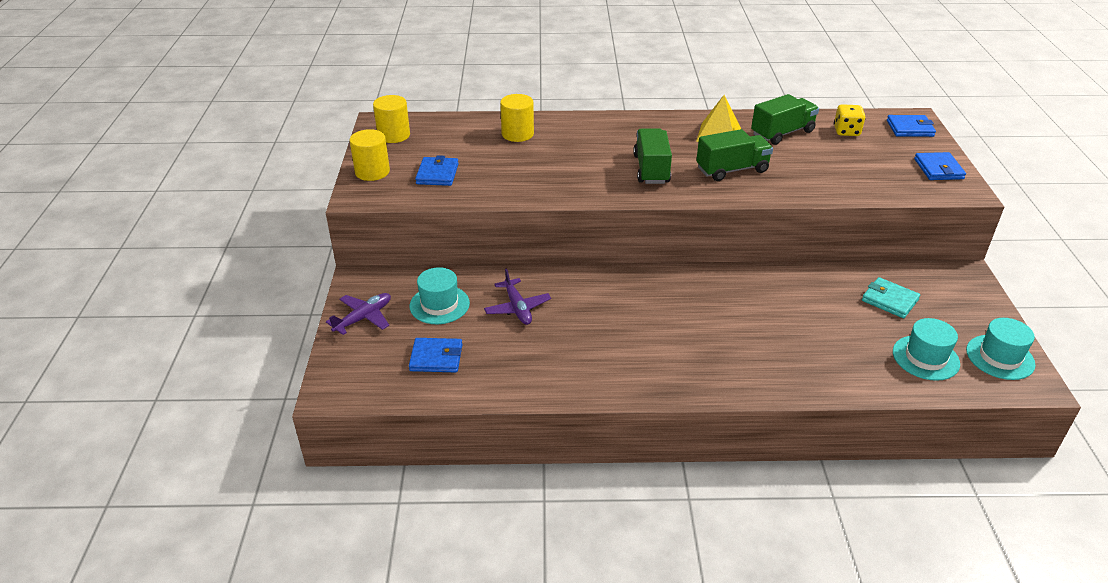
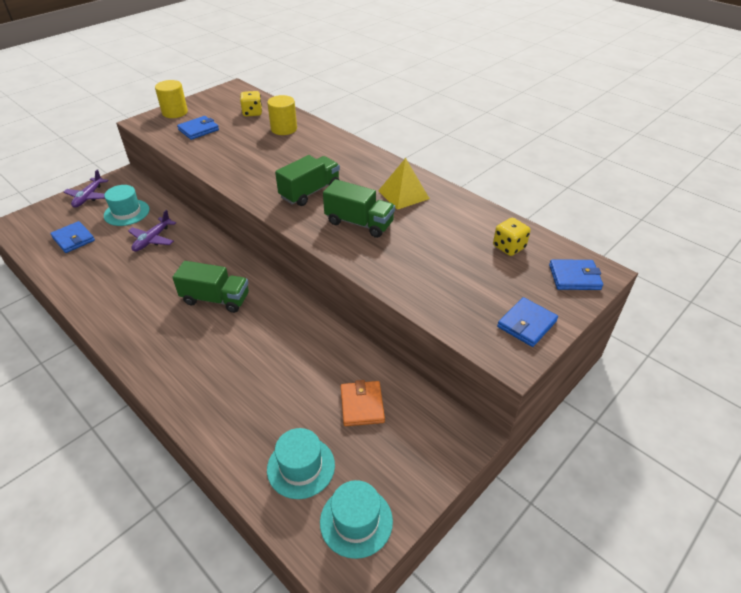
camera: 45 degrees right, 5 degrees up
(364, 318) = (88, 197): purple plane -> purple plane turned 105 degrees clockwise
(393, 135) = (224, 98): yellow cylinder -> none
(455, 135) = (252, 113): none -> yellow dice
(782, 133) = (452, 219): green truck -> green truck (216, 299)
(889, 300) = (362, 405): turquoise wallet -> orange wallet
(910, 128) = (574, 277): blue wallet -> blue wallet turned 45 degrees counterclockwise

